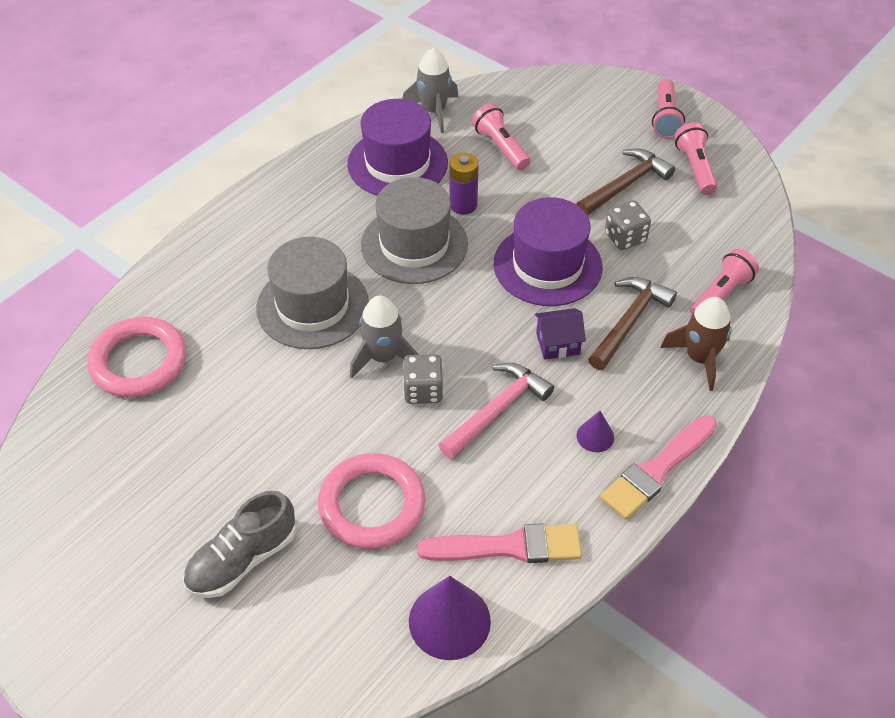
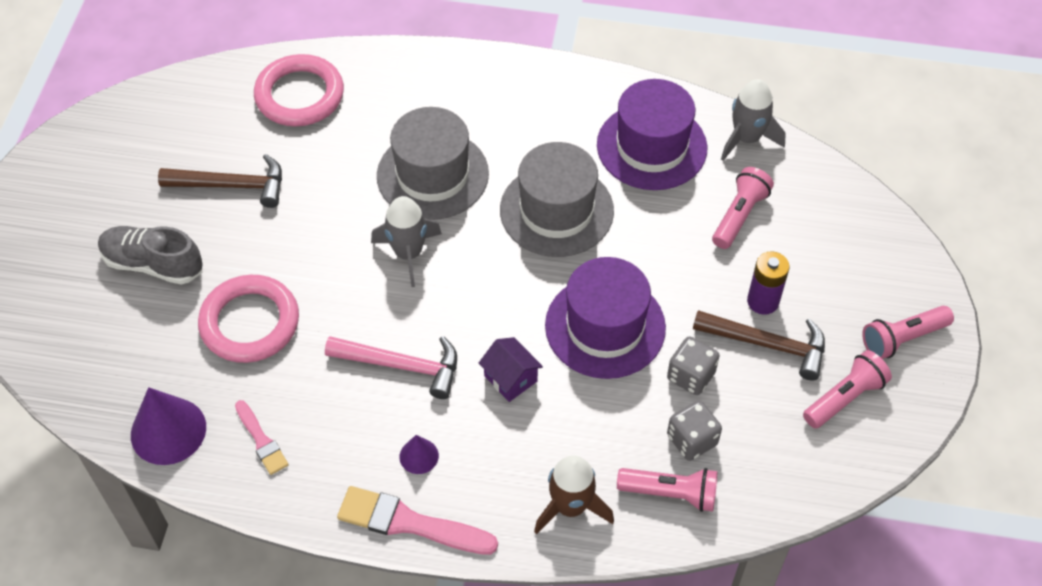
camera: 60 degrees right, 5 degrees up
(423, 391) = (389, 300): grey dice -> grey dice (692, 440)
(463, 205) = (635, 223): purple battery -> purple battery (763, 301)
(508, 547) = (261, 440): pink brush -> pink brush, size x0.58
(629, 322) = (577, 426): brown hammer -> brown hammer (231, 185)

